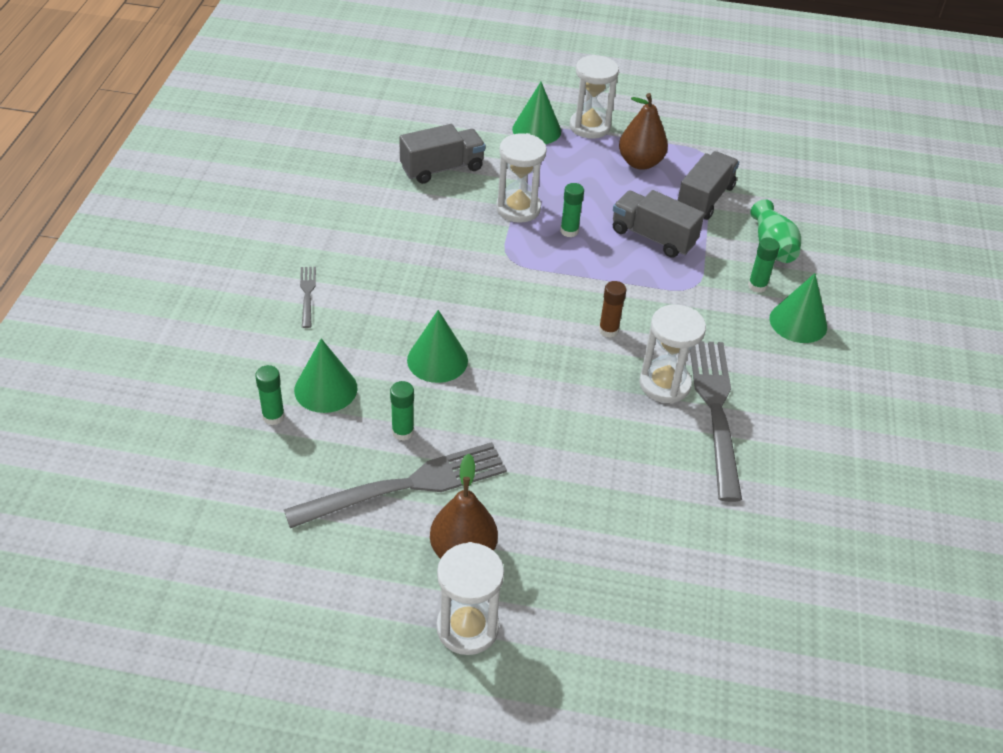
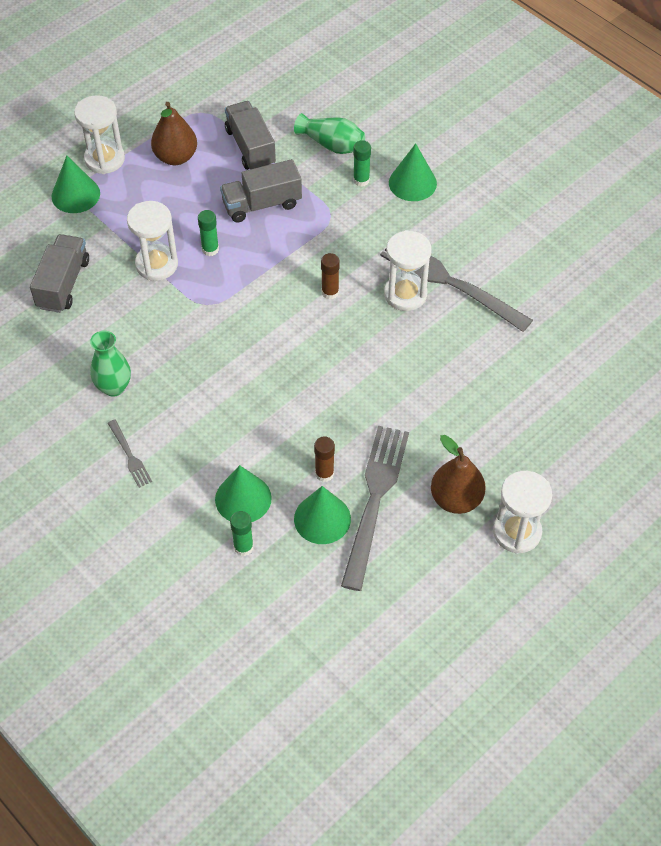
camera: 50 degrees left, 10 degrees up
(307, 294) = (130, 456): grey fork -> grey fork turned 150 degrees counterclockwise
(368, 248) = (114, 387): none -> green vase
(403, 432) = (324, 473): green glue stick -> brown glue stick
(437, 360) = (272, 412): green cone -> green cone (322, 519)

